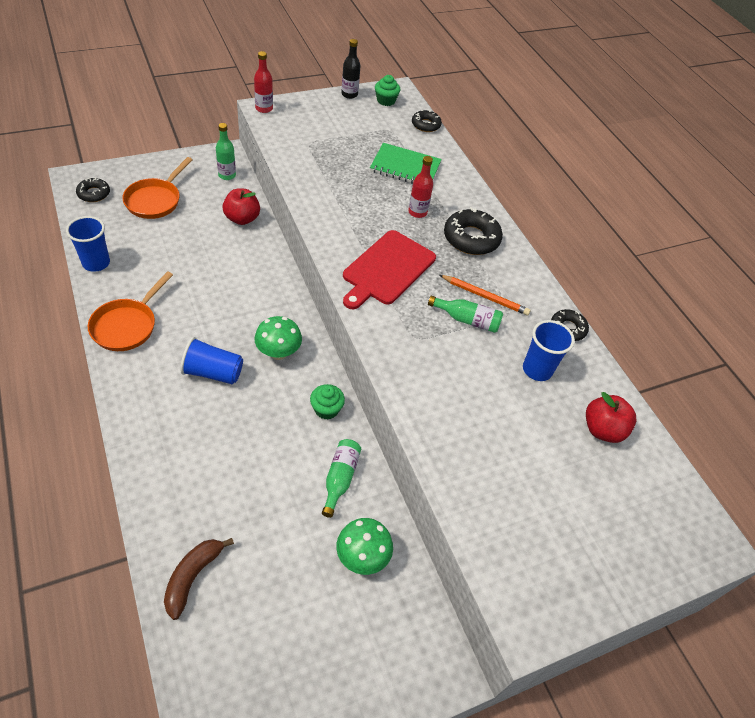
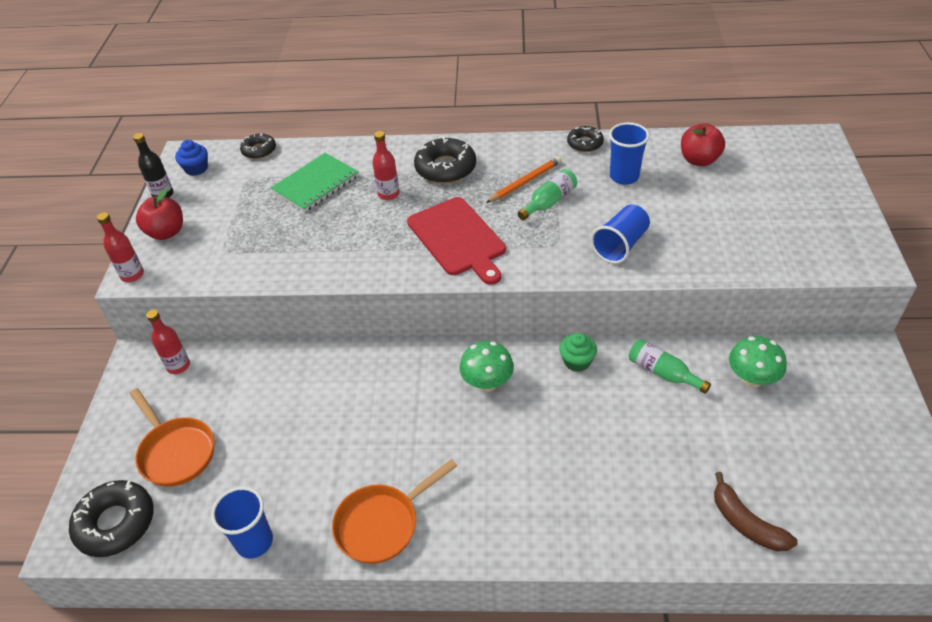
camera: 55 degrees left, 5 degrees down
(94, 194) = (116, 523): black donut -> black donut, size x1.68
(127, 326) = (382, 524): orange pan -> orange pan turned 90 degrees clockwise
(213, 372) = (491, 449): blue cup -> blue cup (620, 245)
(227, 175) = (178, 366): green bottle -> red bottle
(242, 219) = (265, 368): red apple -> red apple (166, 232)
(386, 100) = (196, 169): green cupcake -> blue cupcake

